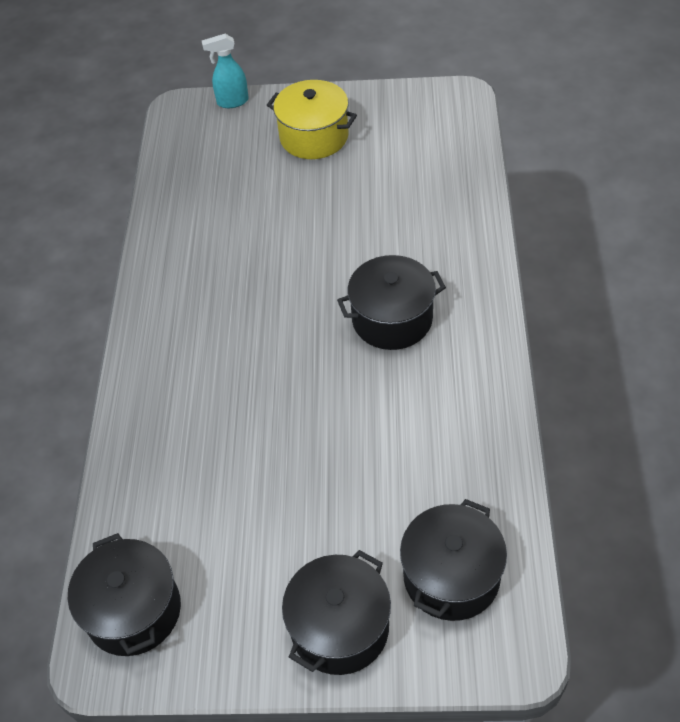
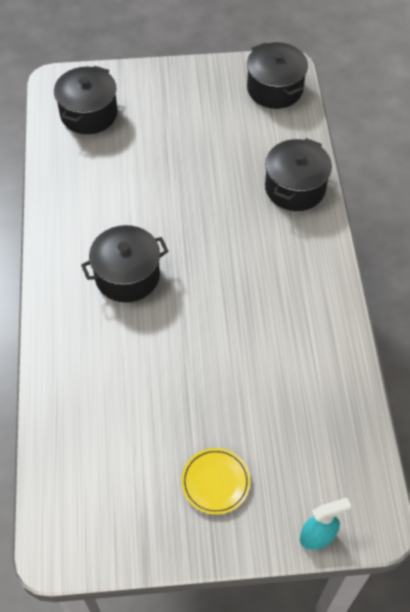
camera: 170 degrees right, 5 degrees up
(314, 137) = (215, 482): yellow pot -> yellow plate
(339, 627) = (153, 87): black pot -> black pot (295, 188)

